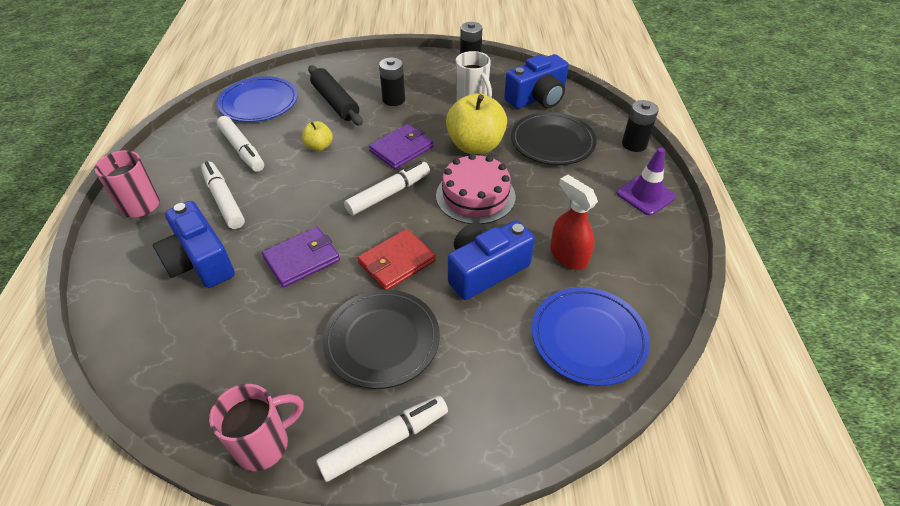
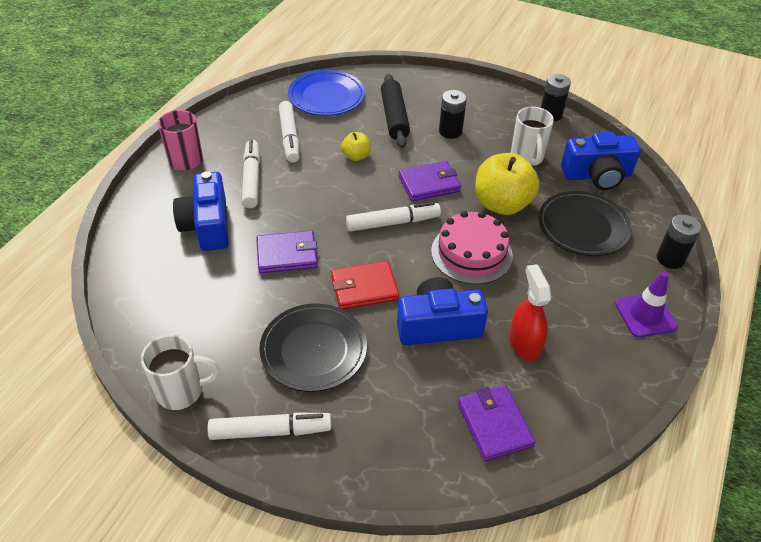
camera: 25 degrees right, 0 degrees up
(264, 444) = (182, 391): pink mug -> white mug
(588, 338) = (494, 424): blue plate -> purple wallet

